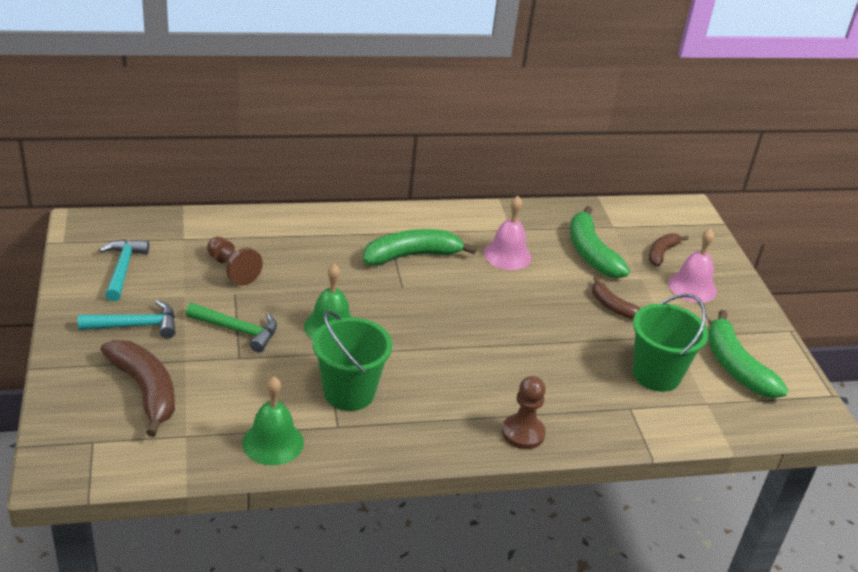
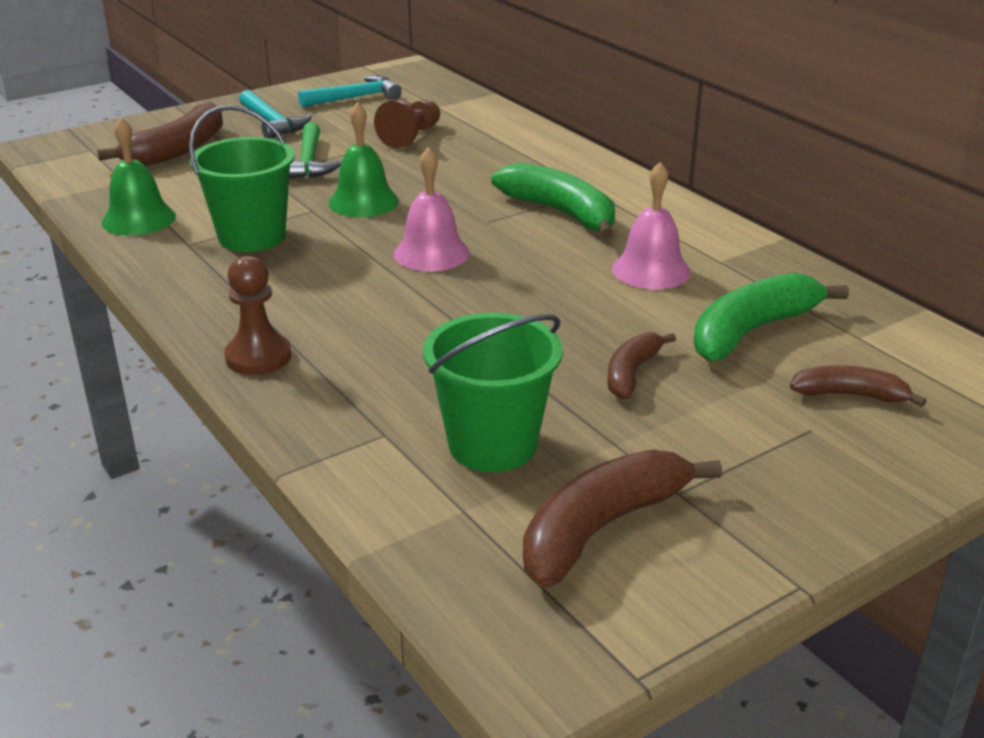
camera: 70 degrees right, 5 degrees down
(692, 287) = (790, 443): pink bell -> pink bell (431, 253)
(735, 366) = (601, 528): green banana -> brown banana

